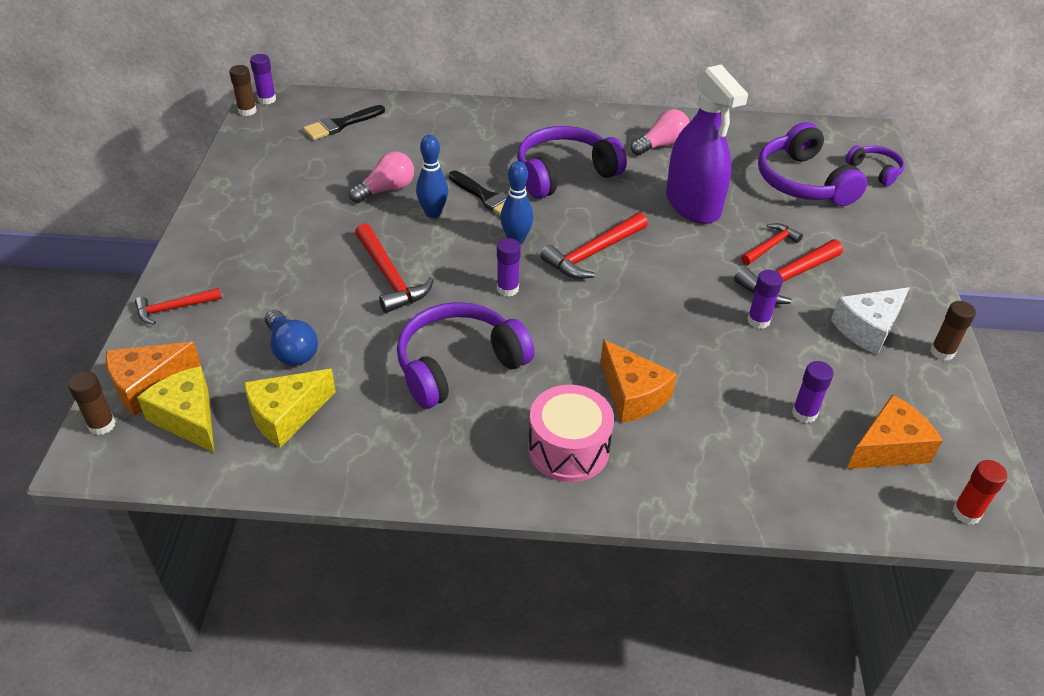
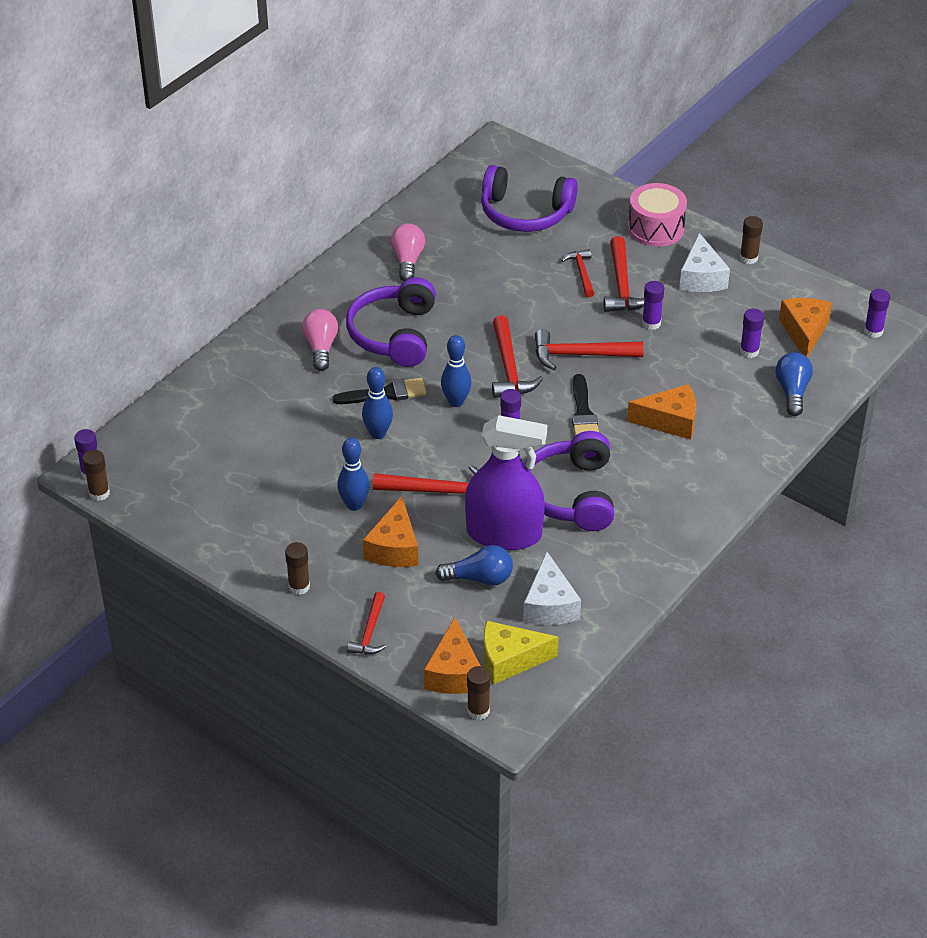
camera: 55 degrees left, 0 degrees up
(207, 245) = (299, 586): none -> brown glue stick
(286, 415) = (549, 605): yellow cheese -> white cheese
(294, 279) = (394, 548): none -> orange cheese
(332, 235) = (354, 505): none -> blue bowling pin
(341, 124) = (187, 438): black brush -> black brush (583, 413)
(386, 190) = (319, 448): pink light bulb -> pink light bulb (321, 348)
(568, 449) = (693, 475): pink drum -> pink drum (656, 228)
(659, 291) = (580, 355): none -> red hammer
(693, 204) = (499, 285): purple spray bottle -> purple spray bottle (504, 534)
(783, 479) = (792, 392): none -> blue light bulb
(875, 170) = (546, 169): purple headphones -> none
(966, 513) = (873, 331): red glue stick -> purple glue stick

